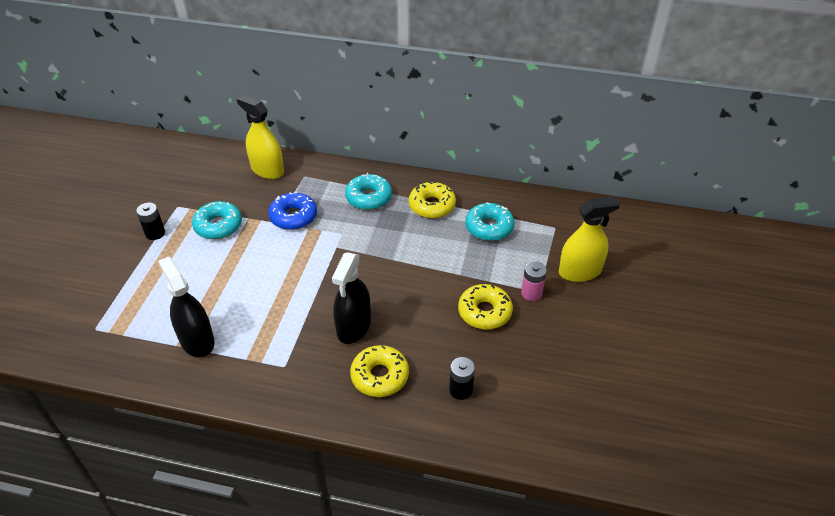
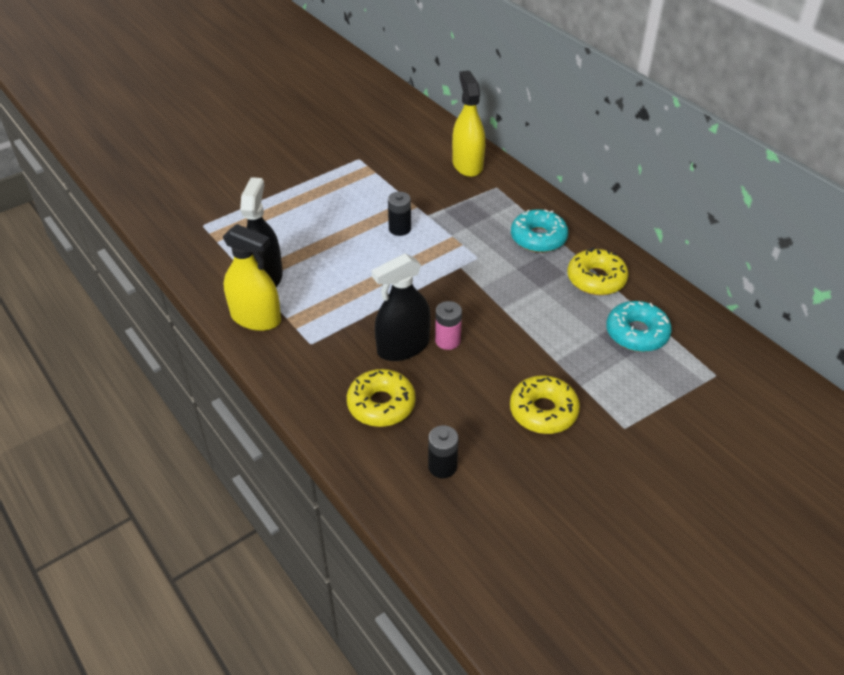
camera: 40 degrees right, 0 degrees up
(155, 233) = (319, 172): black battery -> black battery (399, 229)
(218, 226) = (376, 193): turquoise donut -> none
(293, 217) = (448, 219): blue donut -> none
(531, 293) = (614, 424): pink battery -> pink battery (447, 340)
(580, 271) = (696, 436): yellow spray bottle -> yellow spray bottle (256, 318)

